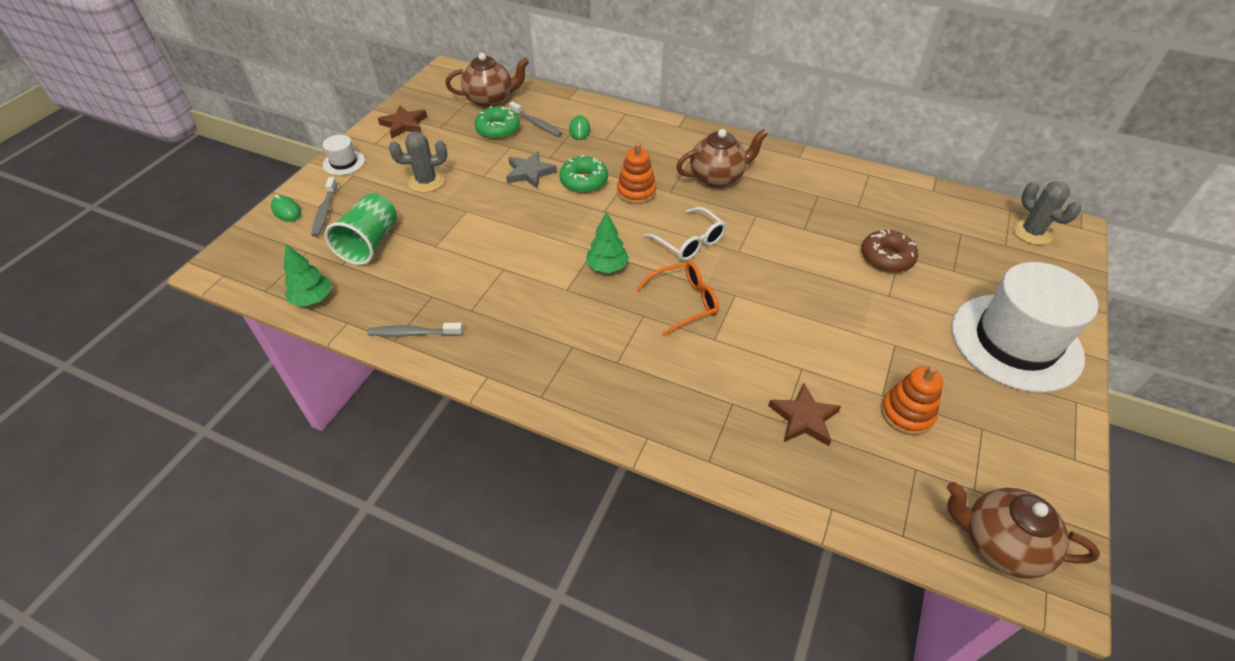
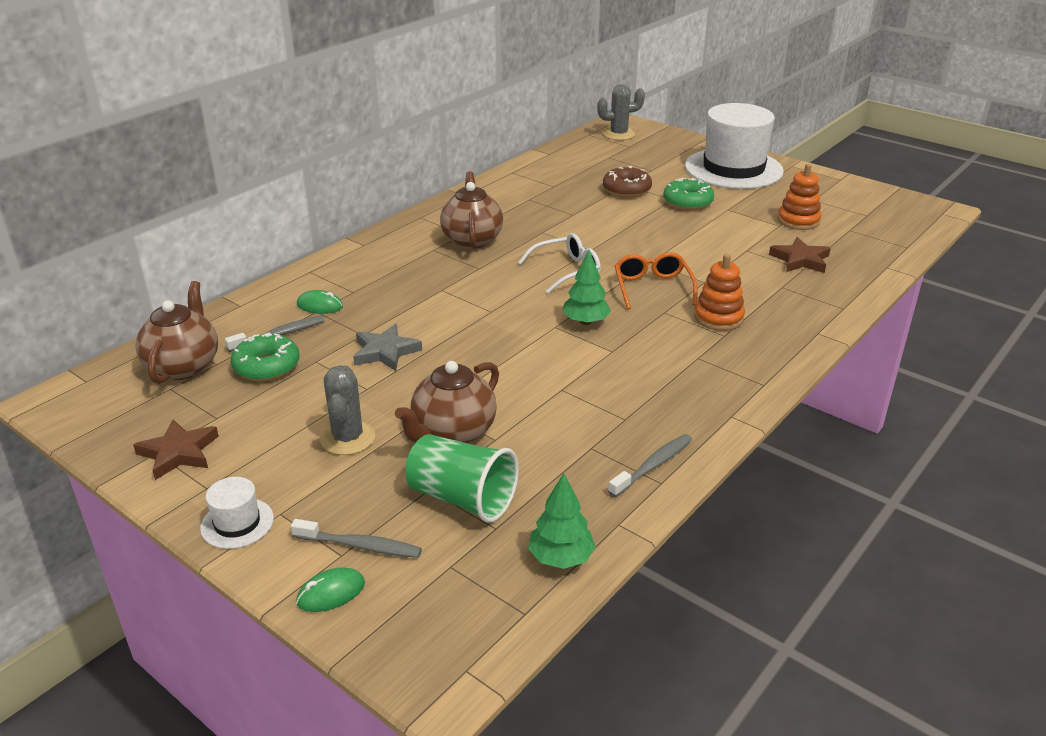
camera: 75 degrees left, 15 degrees down
(413, 333) = (653, 466): grey toothbrush -> grey toothbrush turned 150 degrees counterclockwise
(584, 181) = (428, 316): green donut -> green donut (687, 202)
(636, 192) = (468, 287): orange stacking toy -> orange stacking toy (718, 318)
(999, 544) = (910, 218): brown teapot -> brown teapot (453, 433)

